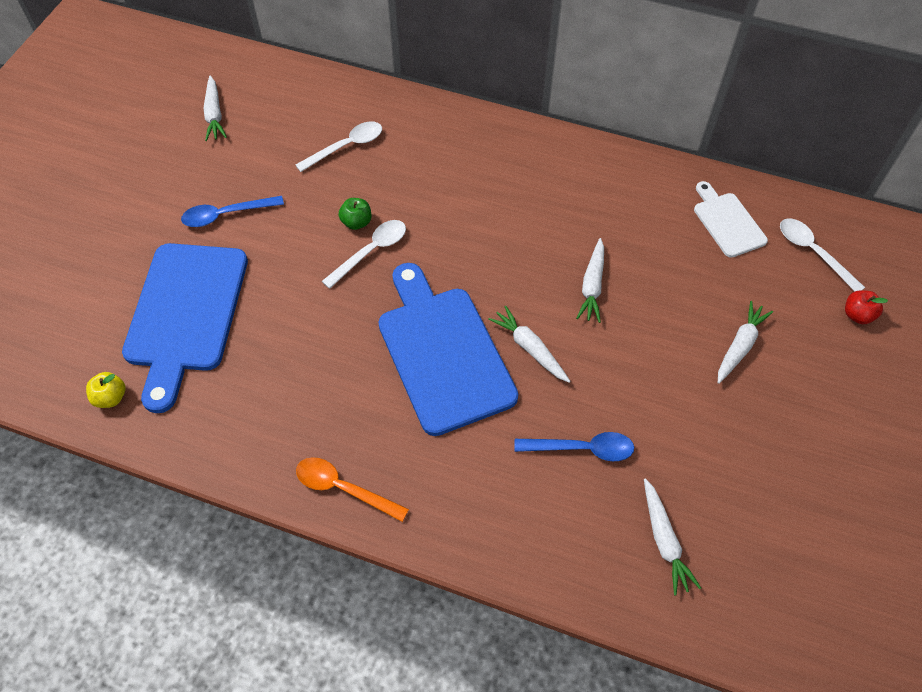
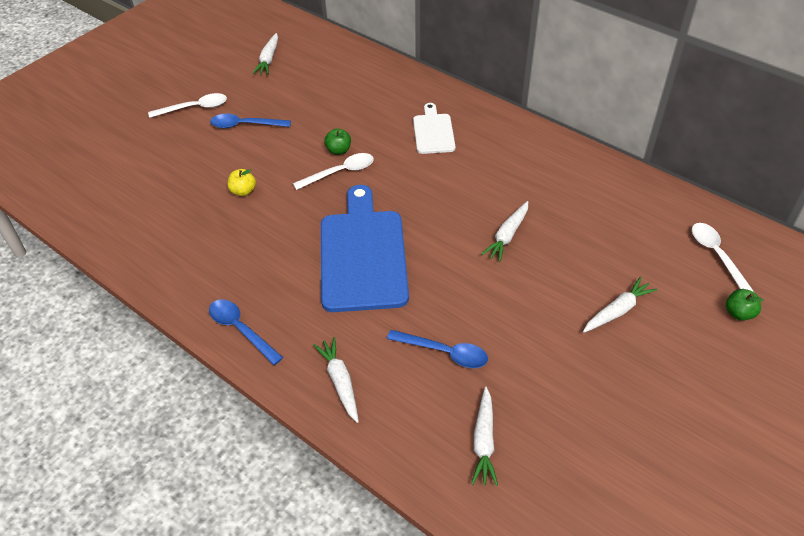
camera: 20 degrees right, 10 degrees down
(111, 397) = (105, 225): yellow apple -> yellow apple (243, 191)
(185, 314) = (184, 183): blue cutting board -> none
(344, 488) = (241, 330): orange spoon -> blue spoon
(346, 147) = (355, 99): white spoon -> white spoon (194, 108)
(529, 348) = (434, 268): white carrot -> white carrot (340, 382)
(727, 222) = (646, 215): white cutting board -> white cutting board (433, 132)
(857, 315) = (739, 313): red apple -> green apple

